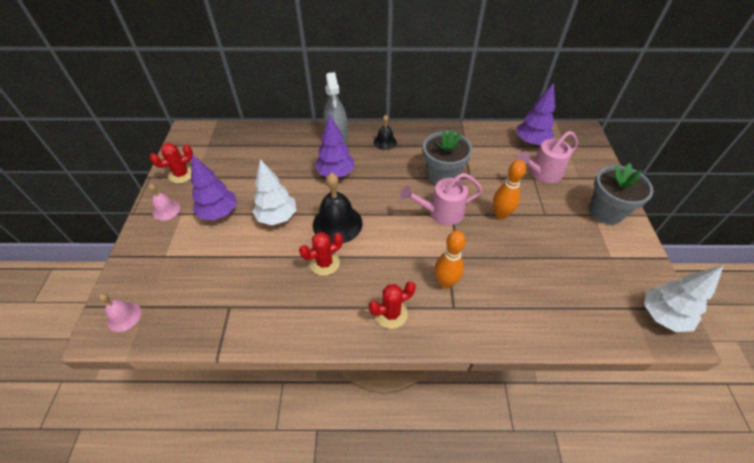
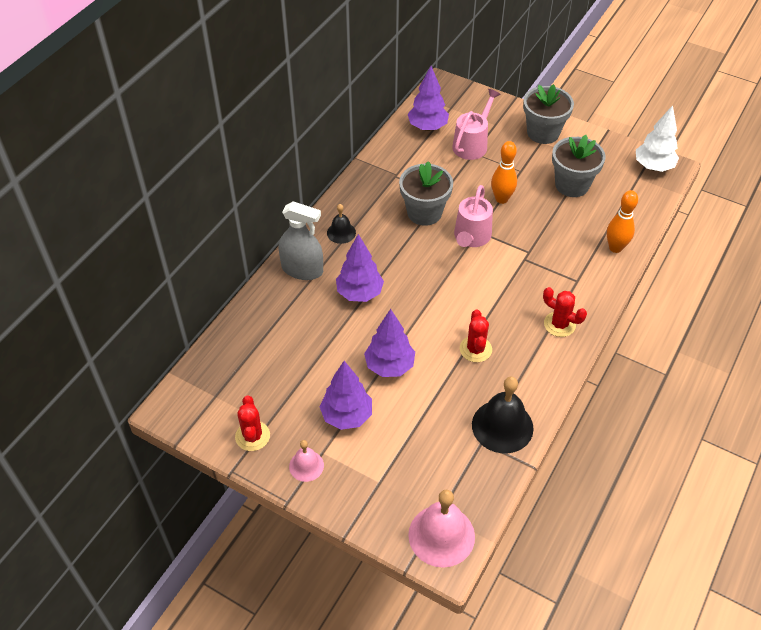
camera: 60 degrees left, 0 degrees up
(124, 316) = (441, 535): pink bell -> pink bell, size x1.81
(277, 217) = (389, 366): white tree -> purple tree
(337, 223) = (432, 320): black bell -> black bell (502, 426)
(391, 313) = (559, 324): red cactus -> red cactus turned 60 degrees counterclockwise
(445, 282) = (550, 274): orange bowling pin -> orange bowling pin (615, 248)
(542, 173) = (472, 144): pink watering can -> pink watering can turned 150 degrees counterclockwise
(566, 257) = (572, 185): none -> grey flower pot

